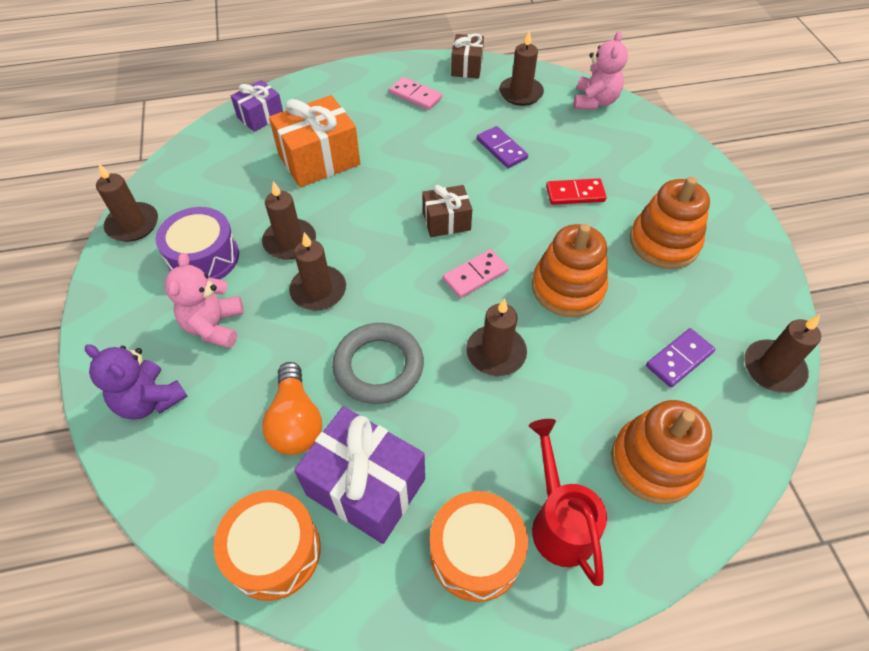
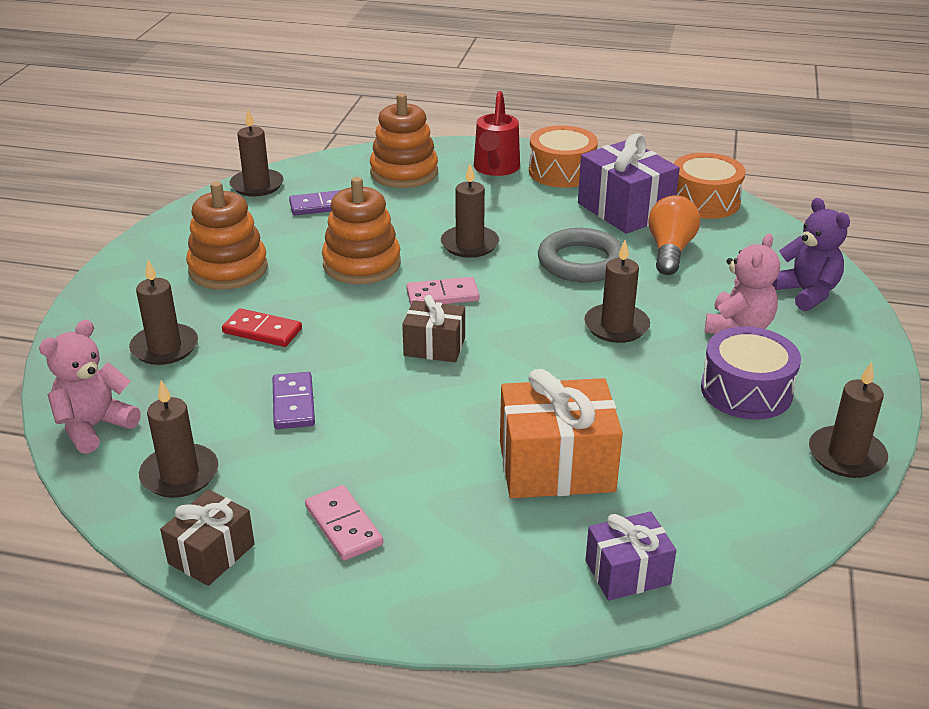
camera: 155 degrees left, 20 degrees down
(290, 241) = (634, 378): brown candle -> brown candle (165, 347)

